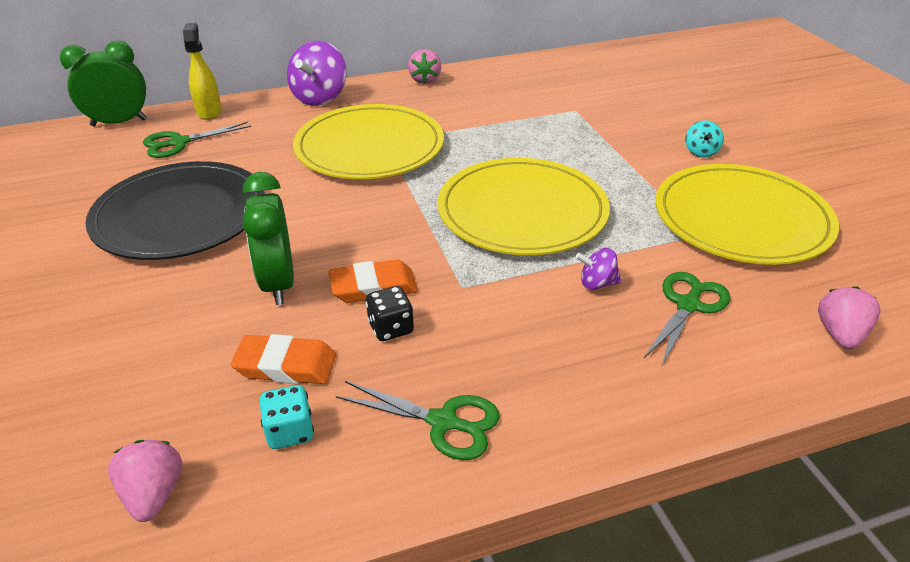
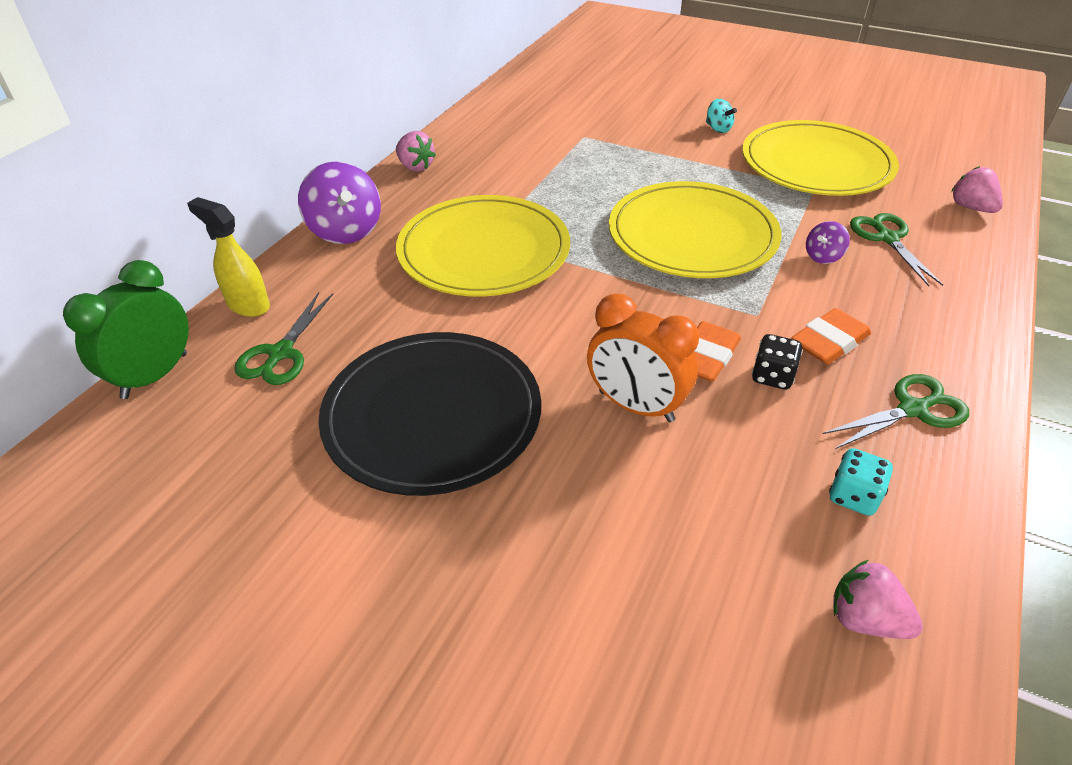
camera: 45 degrees left, 5 degrees up
(278, 283) = (636, 406): green clock -> orange clock
(286, 365) = (762, 458): orange eraser -> orange eraser (829, 342)

